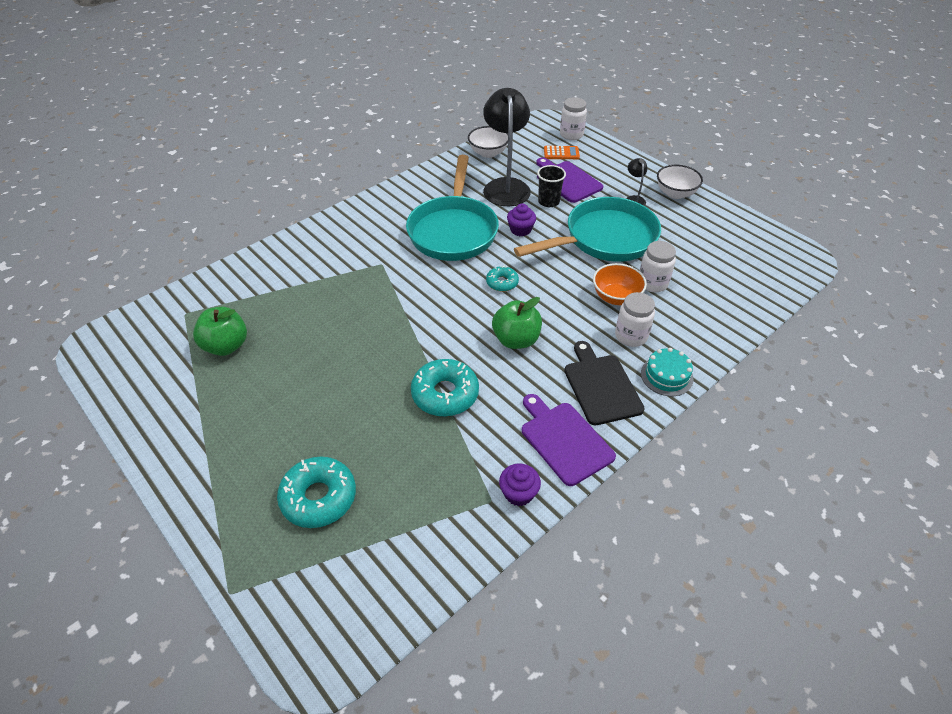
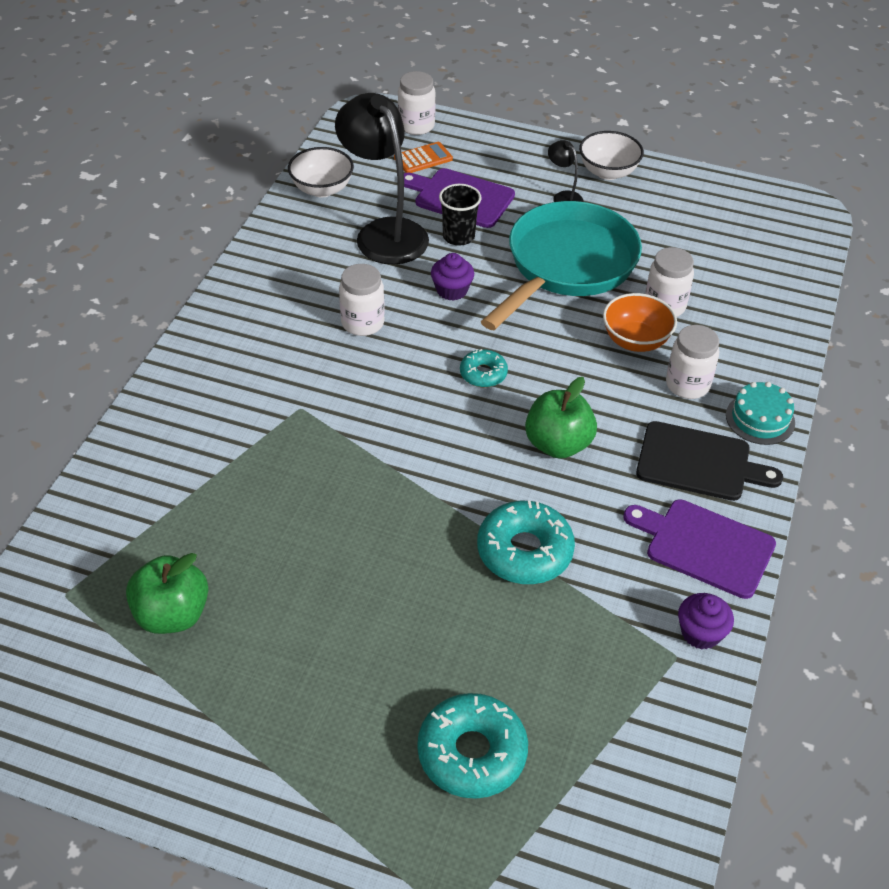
camera: 30 degrees left, 0 degrees up
(453, 230) = (362, 323): turquoise pan -> white jar
(601, 386) = (698, 462): black cutting board -> black cutting board turned 150 degrees clockwise

